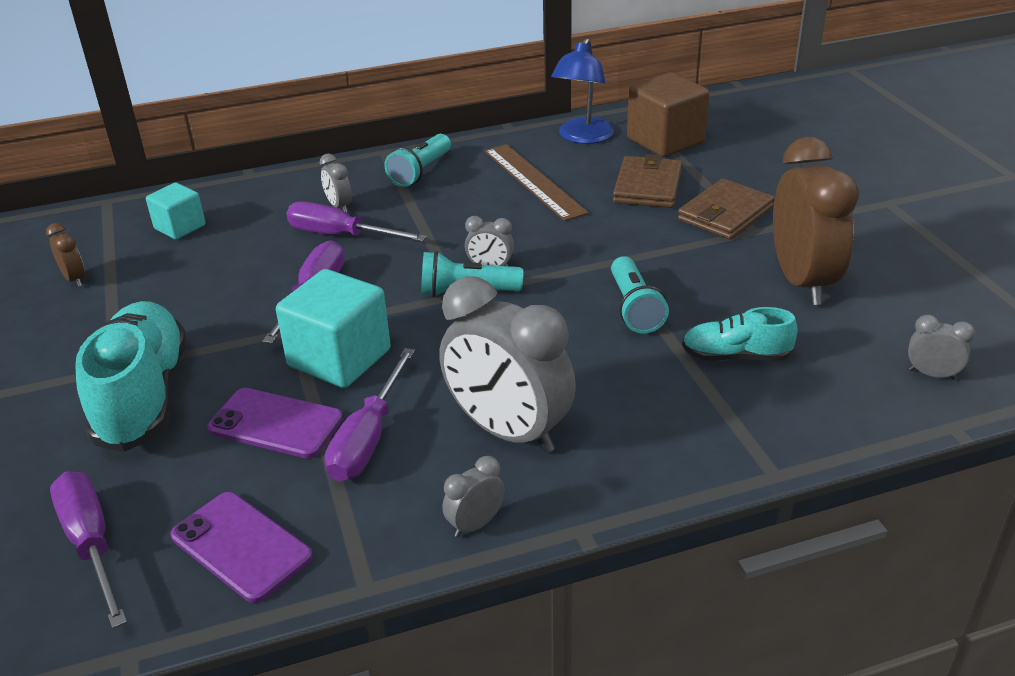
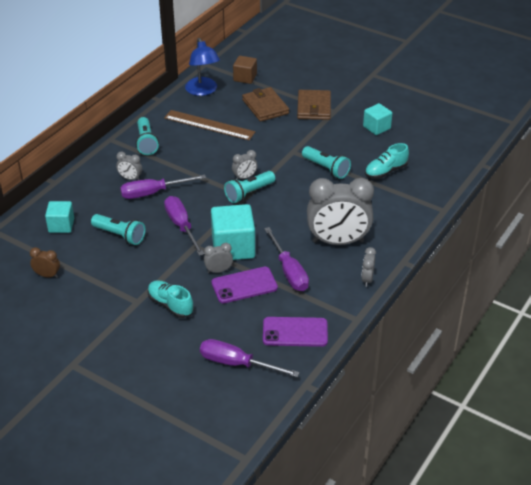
camera: 40 degrees left, 5 degrees up
(143, 396) = (170, 305): turquoise shoe -> turquoise shoe, size x0.54
(224, 270) = (120, 235): none -> turquoise flashlight
(665, 141) = (245, 78): brown cube -> brown cube, size x0.59
(802, 281) = (376, 127): brown clock -> turquoise cube
(932, 374) = (457, 147): grey clock -> grey clock (218, 270)

